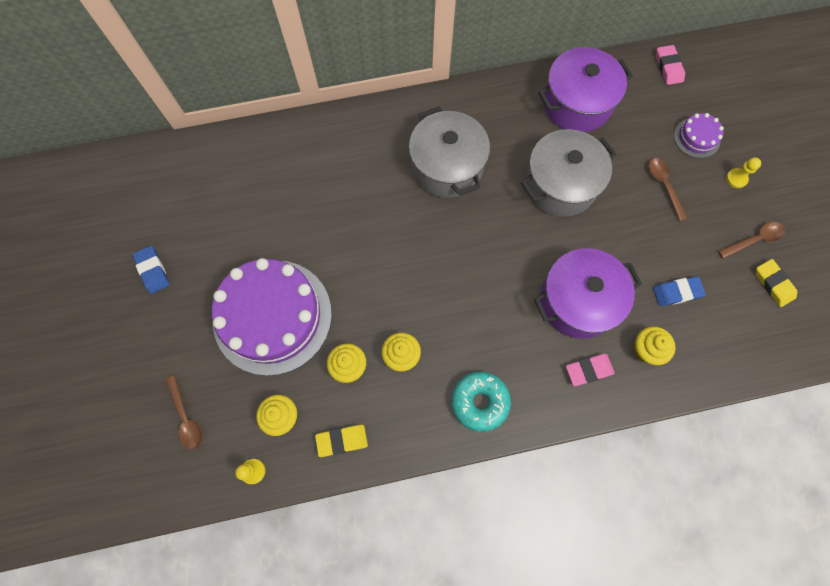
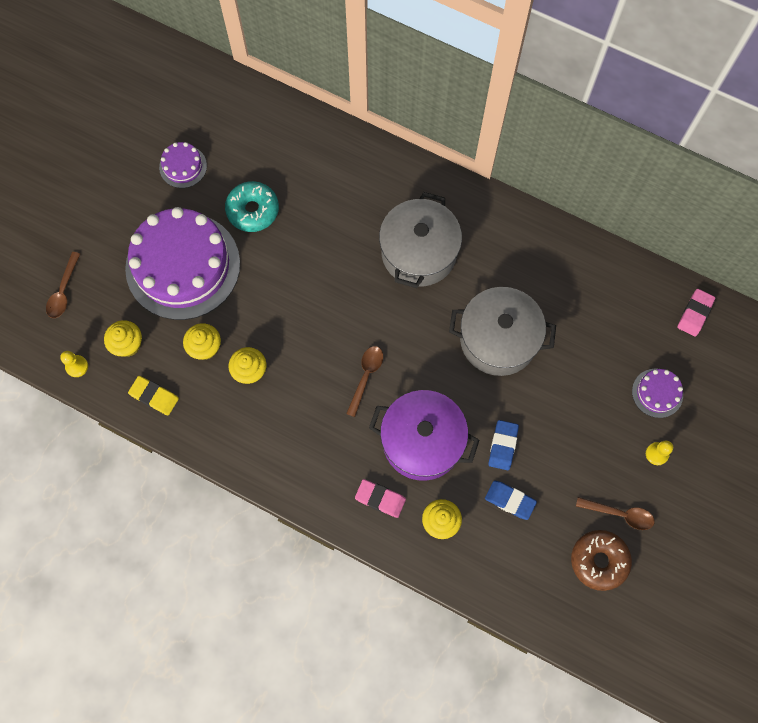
camera: 40 degrees right, 0 degrees up
(153, 271) = (128, 163): blue eraser -> blue eraser (503, 446)
(203, 239) = (183, 166): none -> purple cake
(479, 402) = (276, 452): turquoise donut -> turquoise donut (253, 210)
(576, 104) = (579, 283): purple pot -> none
(664, 186) = (586, 410): brown spoon -> brown spoon (366, 377)
(773, 284) = (599, 561): yellow eraser -> brown donut

